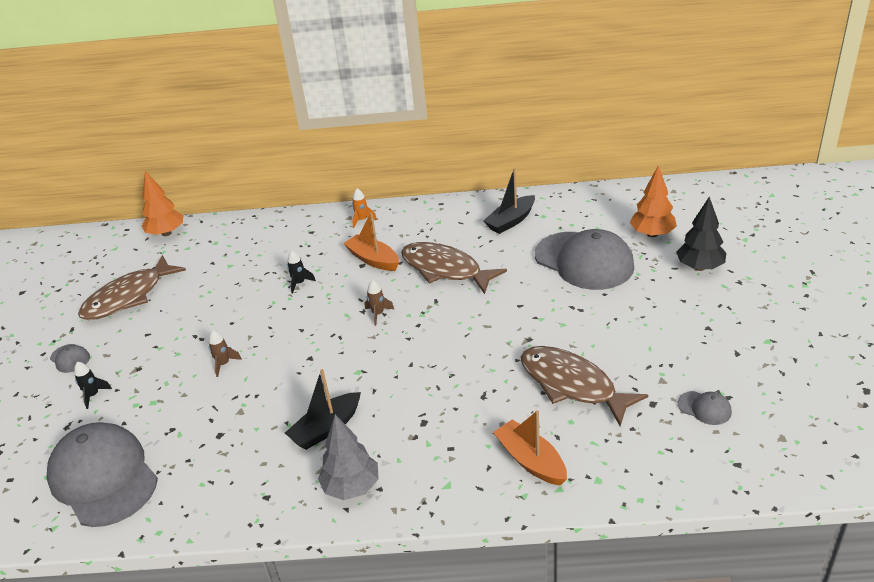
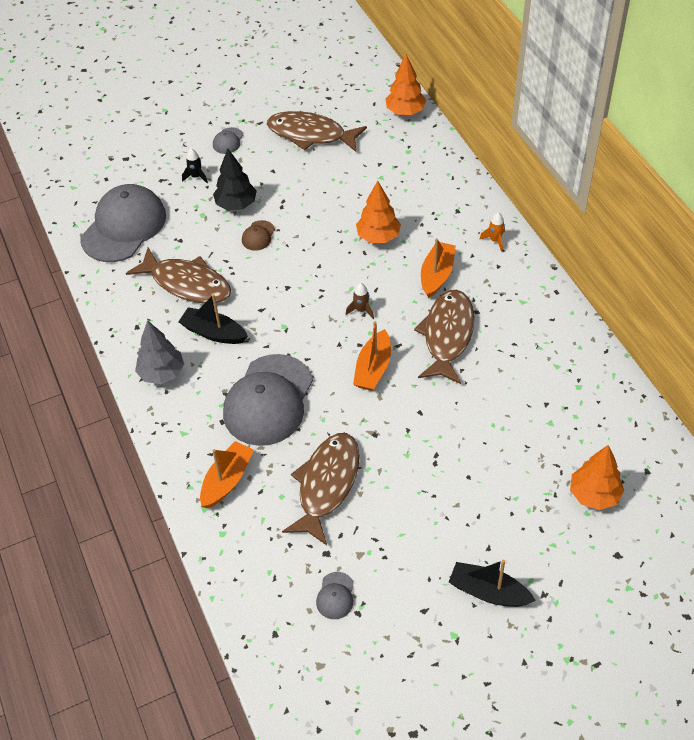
camera: 65 degrees right, 15 degrees up
(224, 364) = (258, 236): brown rocket -> brown cap
(239, 436) = (187, 283): none -> brown fish
(299, 283) = (378, 237): black rocket -> orange tree
(452, 322) = (373, 368): none -> orange boat
(511, 221) = (554, 361): black boat -> black boat (488, 592)
(584, 261) = (515, 445): grey cap -> grey cap (268, 400)
(700, 267) = (553, 552): black tree -> black tree (236, 205)

